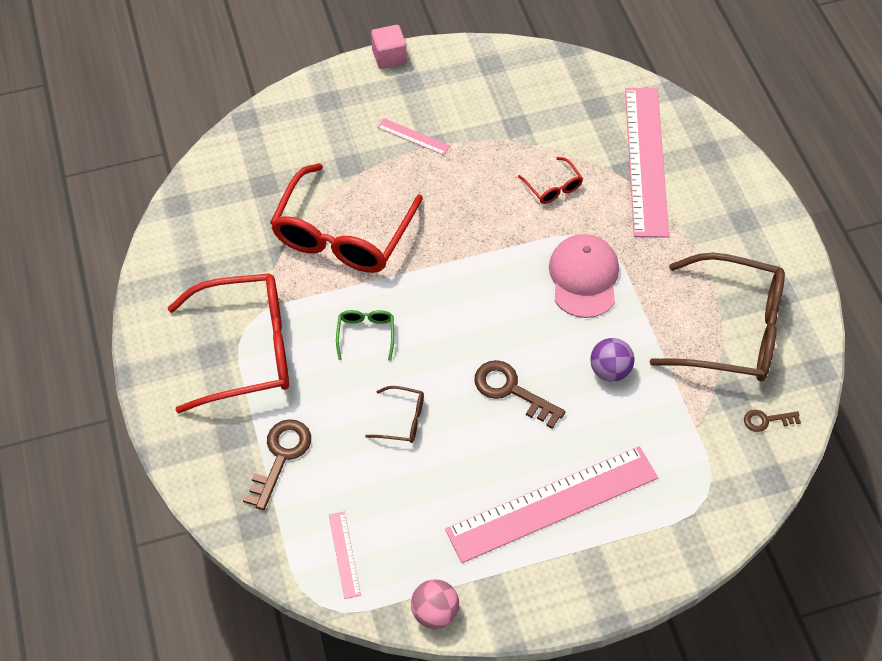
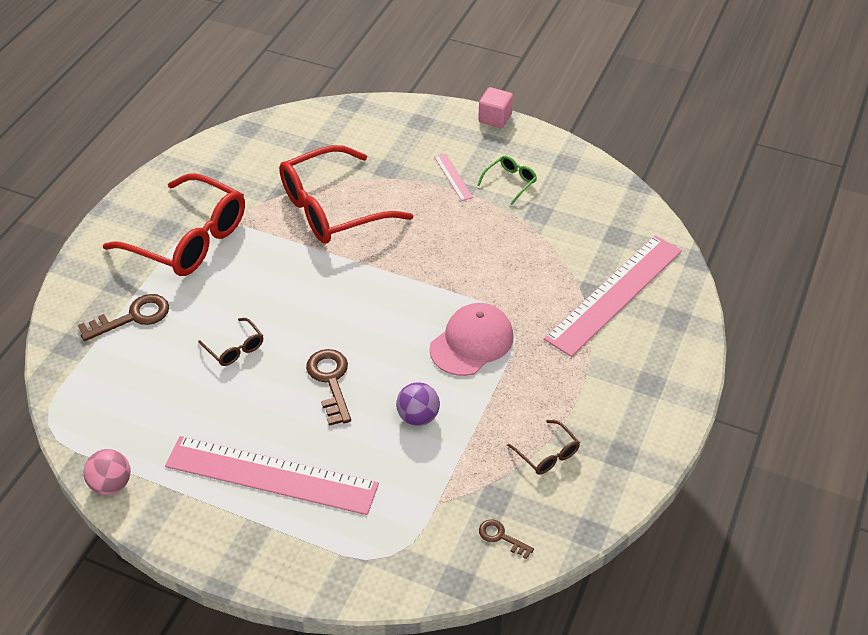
camera: 40 degrees right, 10 degrees down
(344, 554) = (99, 404): pink ruler -> none
(366, 334) = (274, 279): green glasses -> green glasses (510, 182)
(553, 187) = (519, 269): red glasses -> none
(732, 330) = (547, 454): brown glasses -> brown glasses, size x0.42

